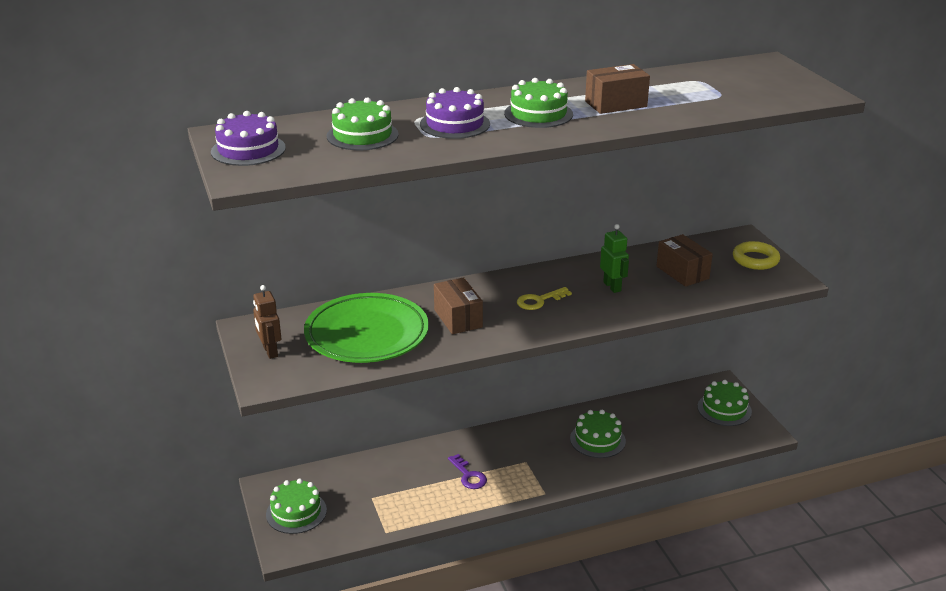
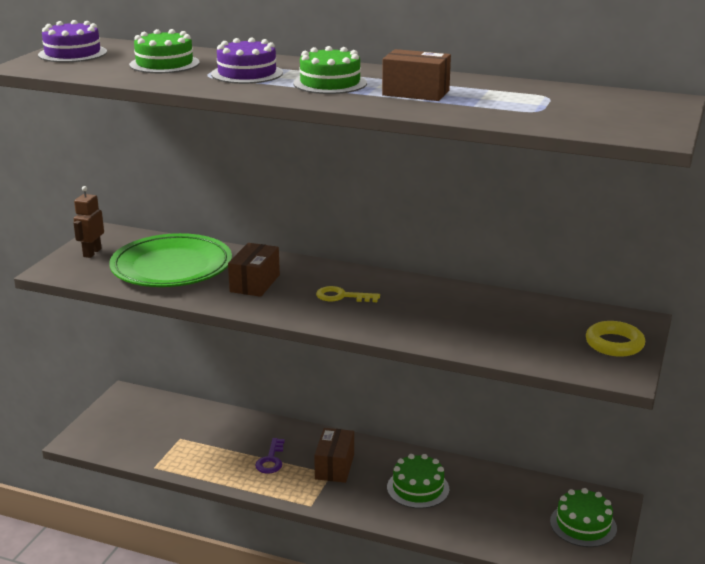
camera: 40 degrees right, 5 degrees down
(296, 512) = (118, 421): green cake -> none
(612, 286) = (425, 311): green robot -> none
(682, 272) = (515, 325): brown box -> brown box (334, 467)

